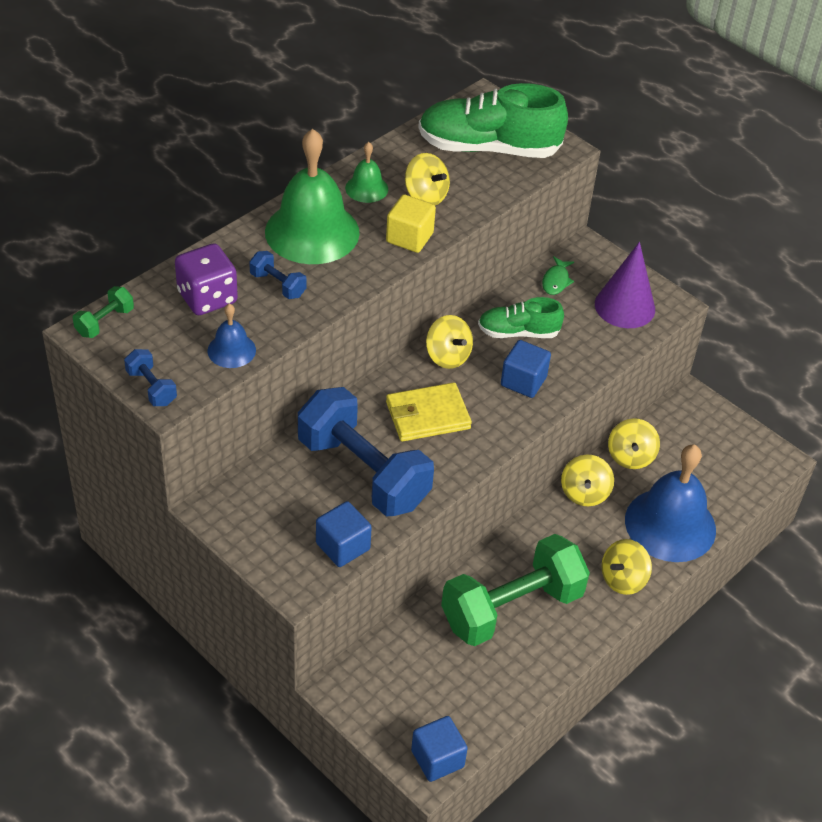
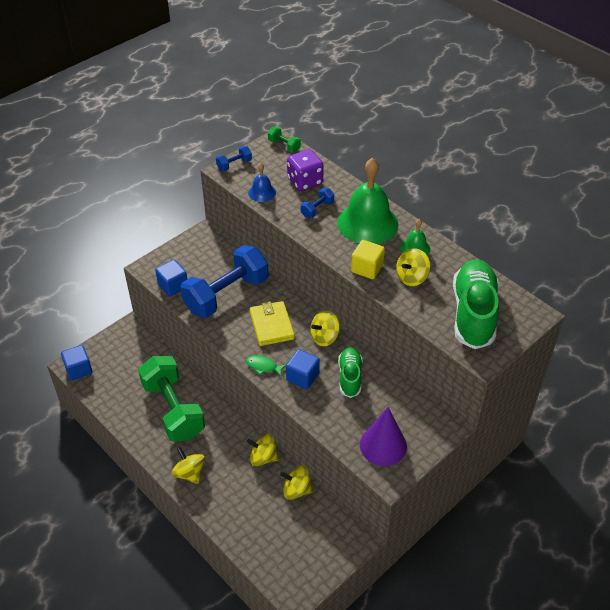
camera: 95 degrees right, 0 degrees up
(556, 281) = (406, 403): green fish -> green fish (263, 366)
(670, 524) = (233, 508): blue bell -> none

